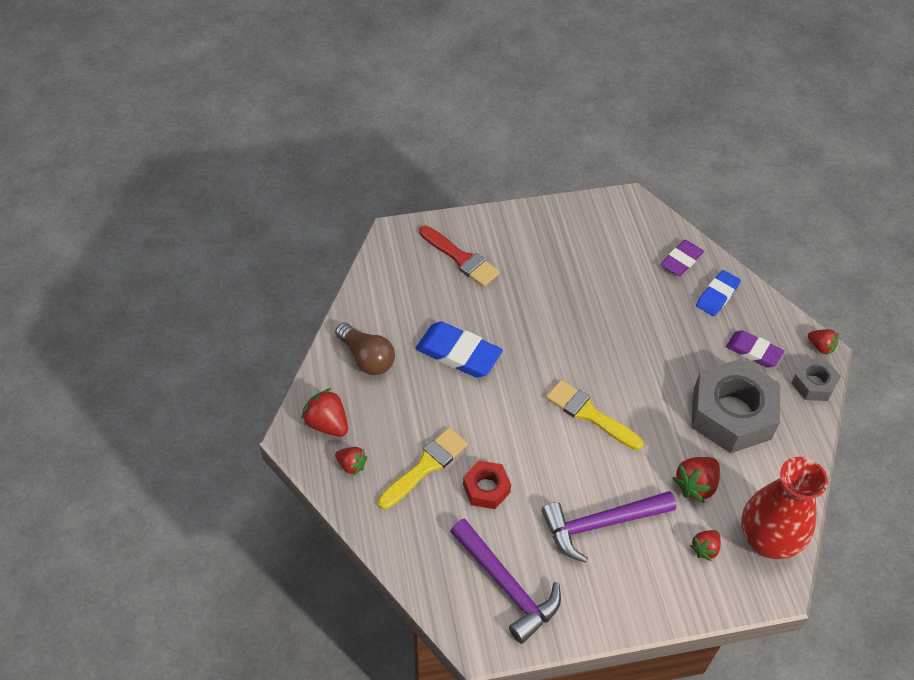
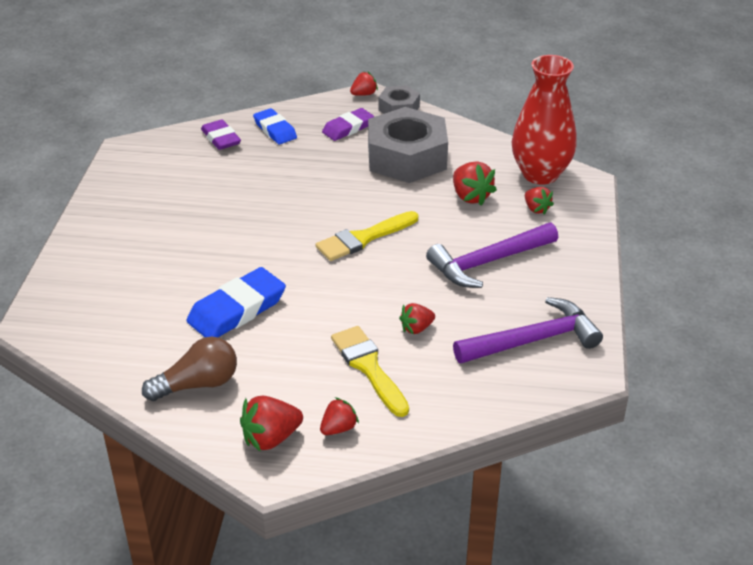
camera: 70 degrees left, 15 degrees down
(461, 258) = (109, 278): red brush -> none
(486, 488) = (416, 328): red nut -> red strawberry
(601, 524) = (488, 262): purple hammer -> purple hammer turned 60 degrees clockwise

